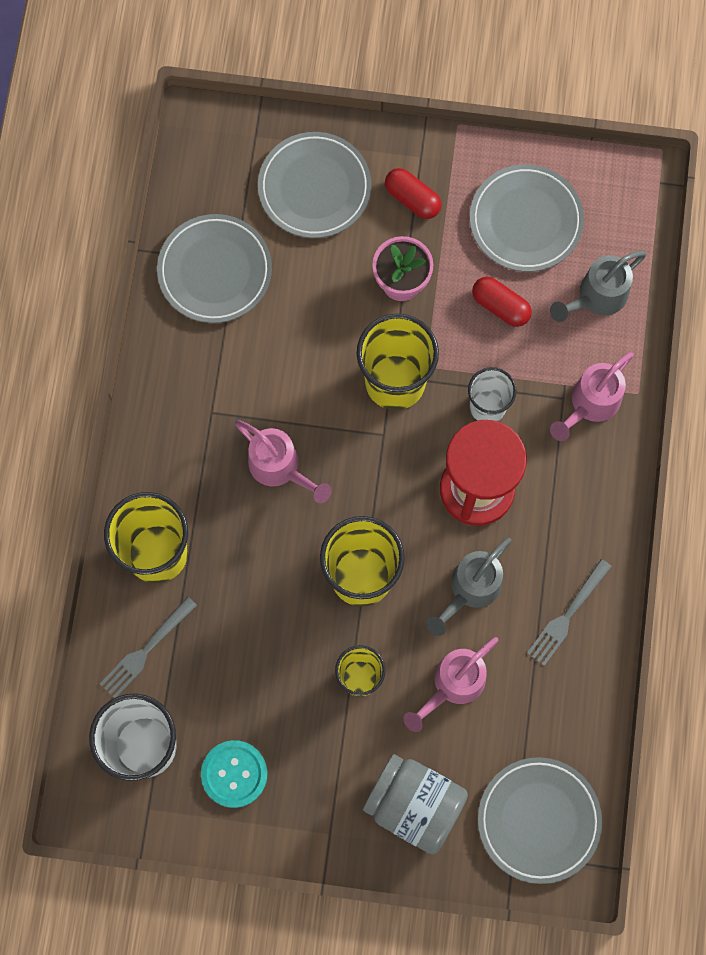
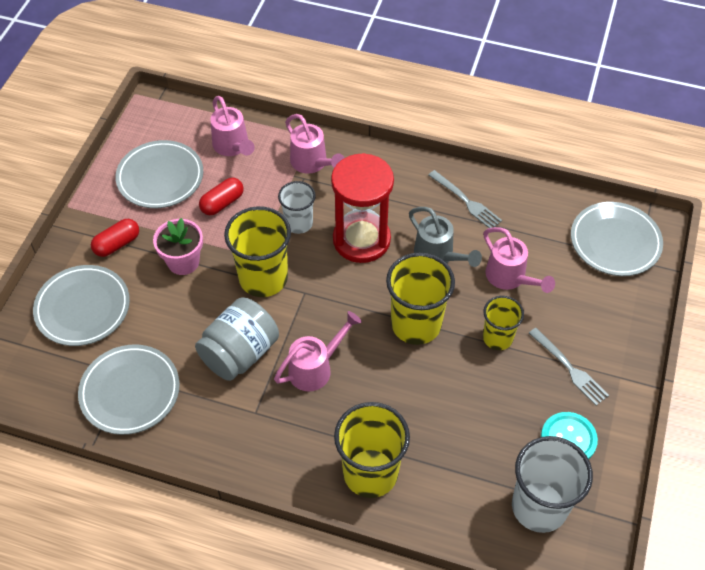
camera: 80 degrees left, 20 degrees down
(146, 650) = (455, 494): grey fork -> grey fork (570, 369)
(414, 805) = (600, 317): grey jar -> grey jar (240, 353)
(597, 297) = (233, 146): grey watering can -> pink watering can

